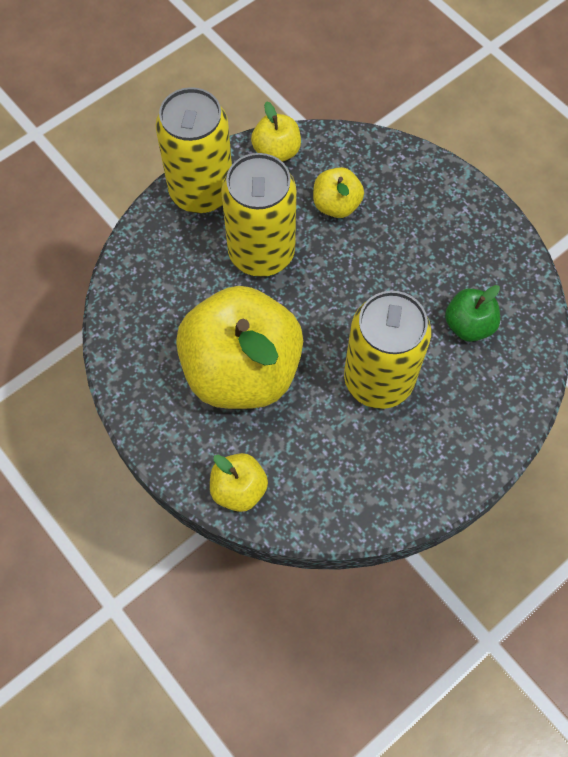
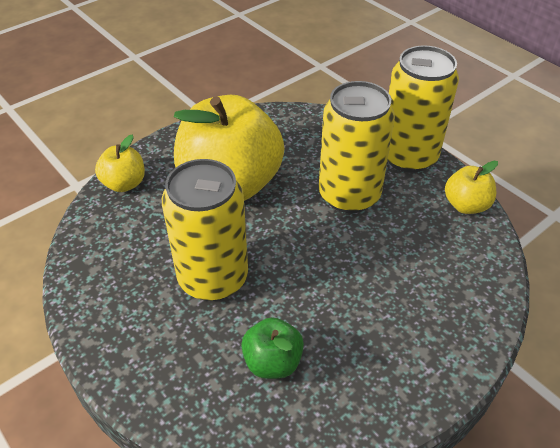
camera: 90 degrees right, 20 degrees down
(336, 205) = (411, 250): yellow apple -> none

